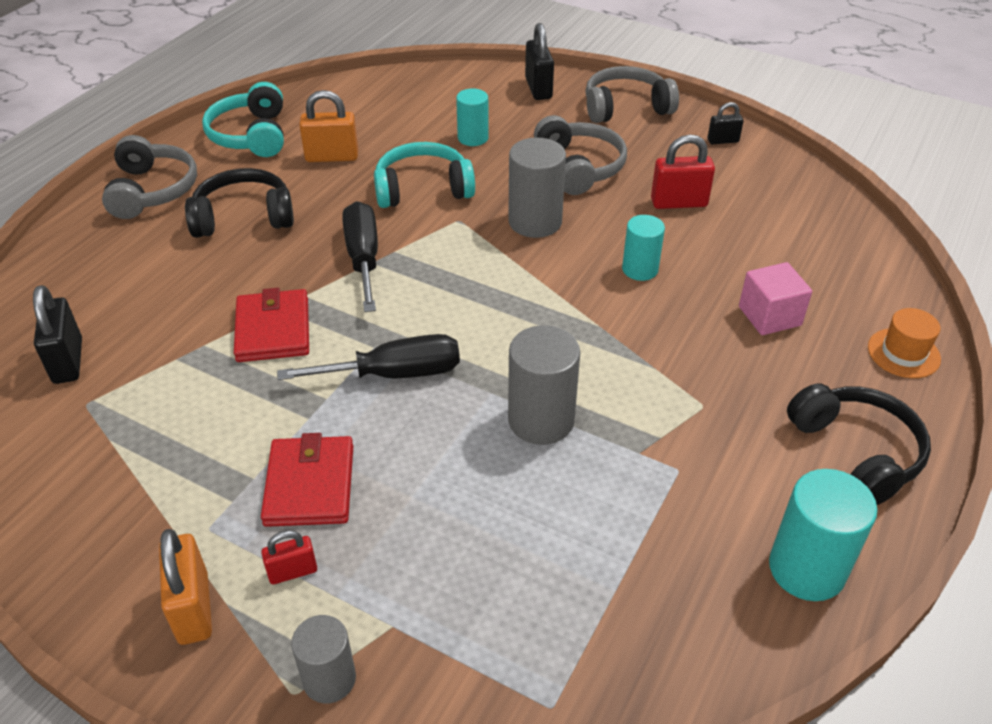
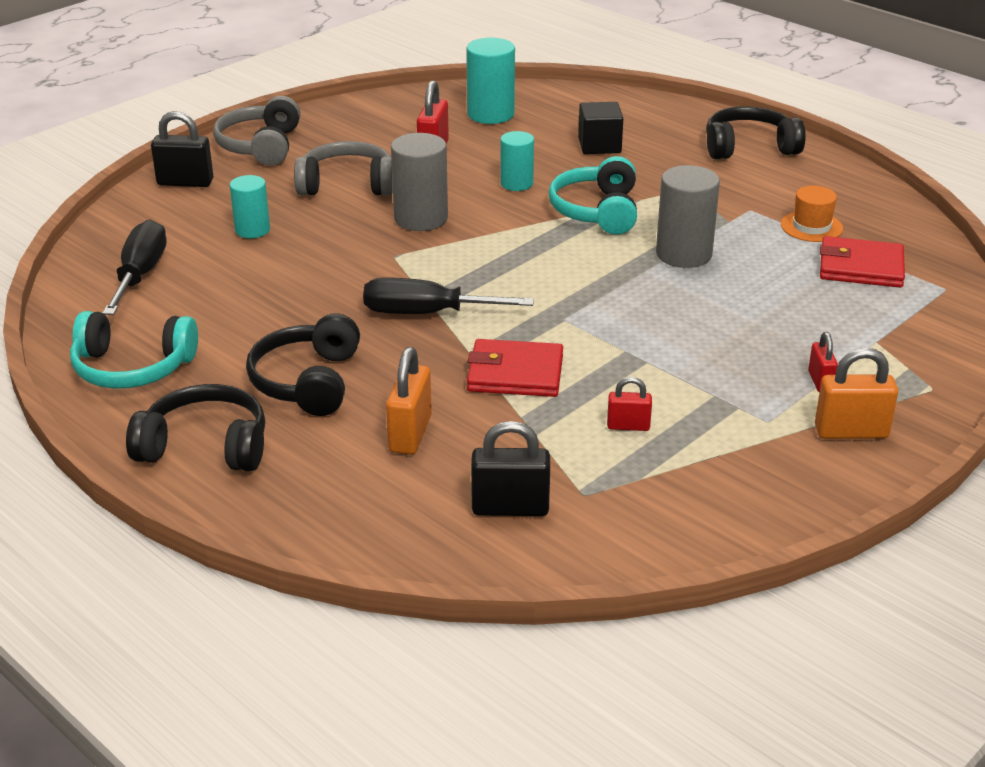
camera: 75 degrees left, 10 degrees down
(152, 190) = (205, 446): grey headphones -> black headphones
(193, 419) = (628, 426): none -> red padlock
(309, 485) = (728, 367): red wallet -> red wallet (860, 267)
(329, 679) = (920, 372): grey cylinder -> none
(332, 157) = (225, 316): orange padlock -> orange padlock (410, 434)
(394, 374) = (605, 313): black screwdriver -> black screwdriver (140, 275)
(423, 189) = (326, 268): turquoise headphones -> turquoise headphones (596, 211)
(723, 141) = (352, 115): black padlock -> none
(769, 316) = (599, 145): pink cube -> black cube
(806, 569) = (845, 185): turquoise cylinder -> turquoise cylinder (490, 114)
(903, 353) = (659, 110): orange hat -> orange hat (811, 227)

